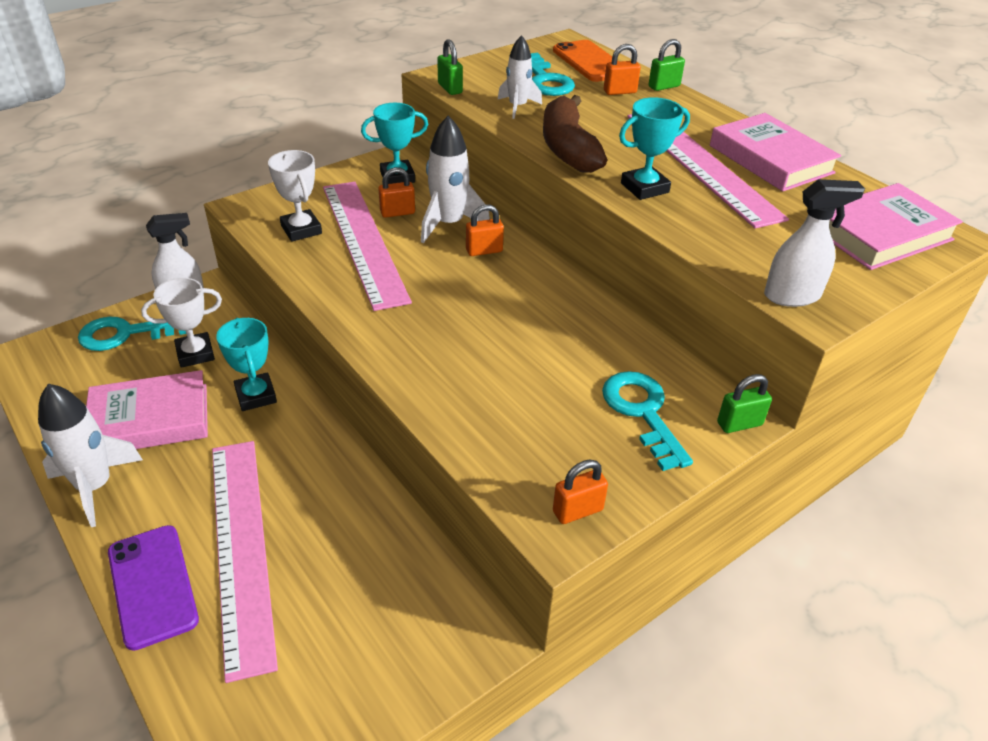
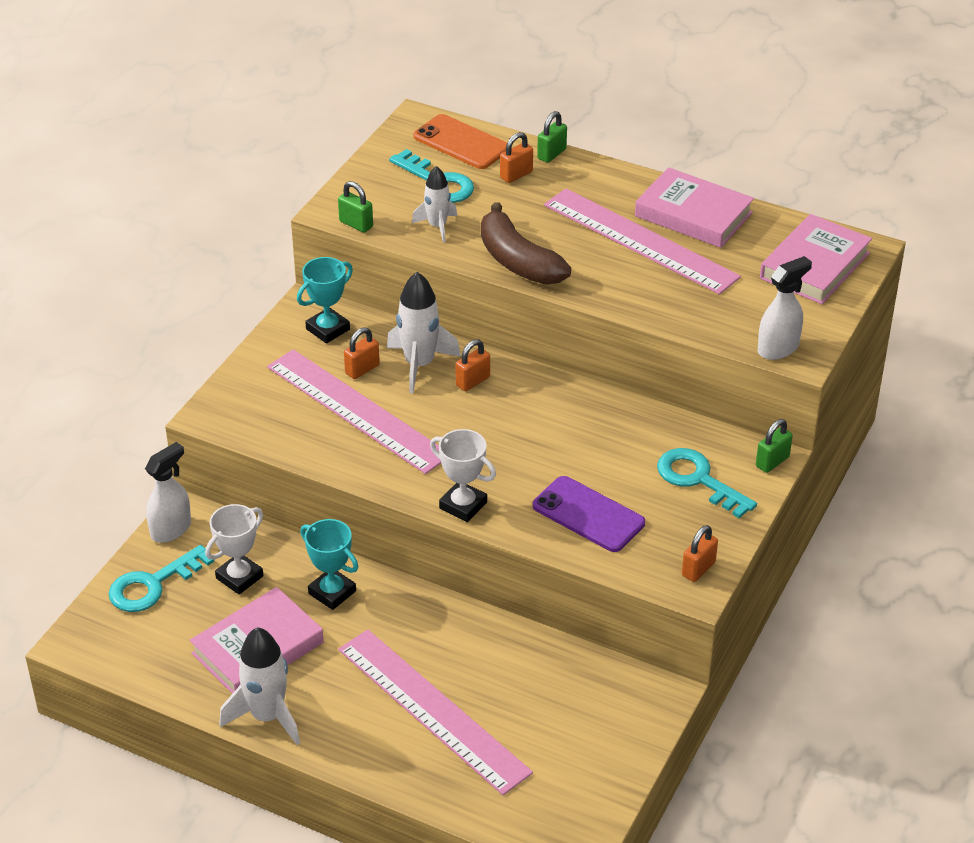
camera: 25 degrees left, 0 degrees up
(153, 585) = (389, 762): purple phone -> purple phone (588, 514)
(301, 230) = (289, 420): white trophy -> white trophy (463, 505)
(644, 188) = (610, 283): turquoise trophy -> none

